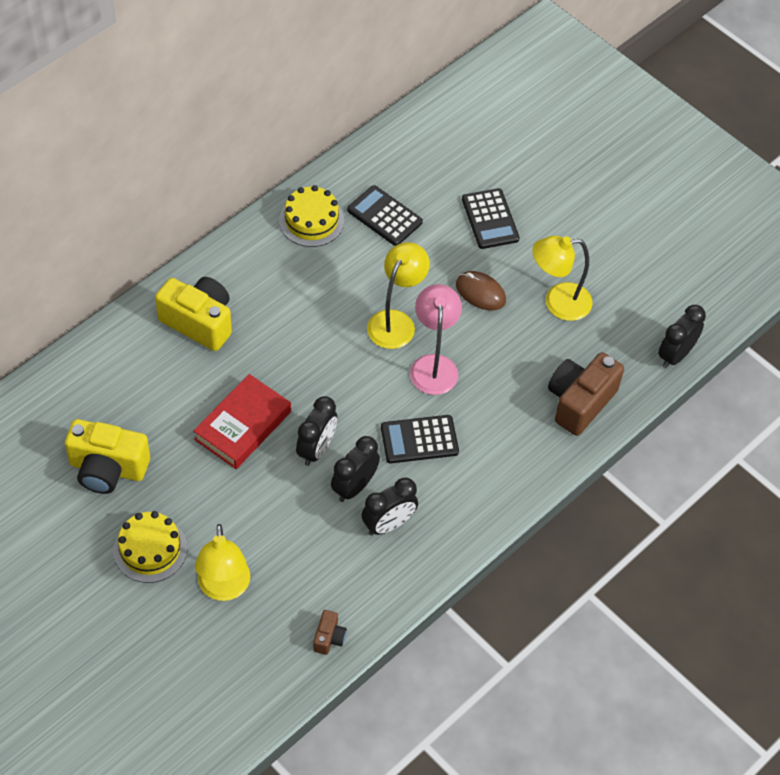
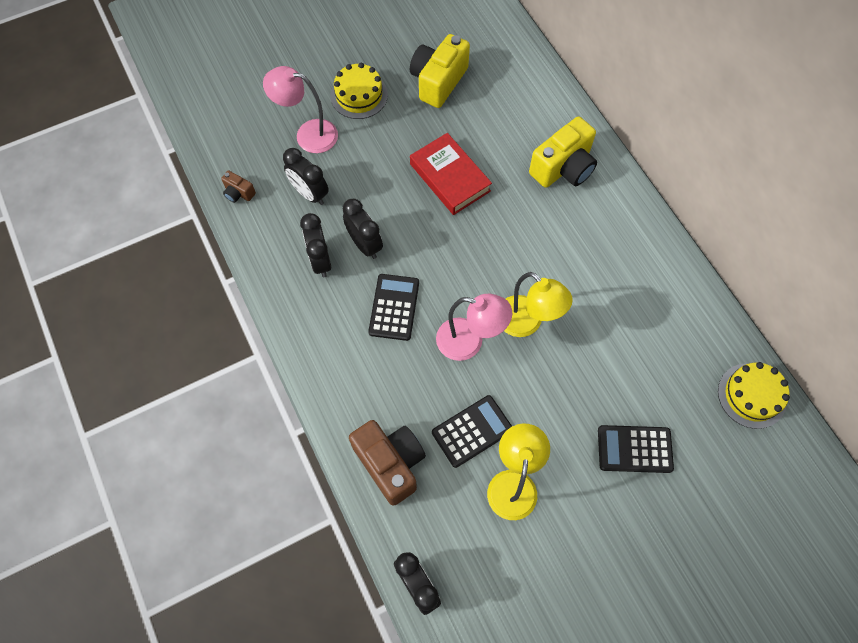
camera: 110 degrees right, 10 degrees up
(224, 588) = (308, 134): yellow lamp -> pink lamp
(311, 220) = (661, 281): yellow cake -> yellow cake (752, 395)
(317, 449) = (410, 225): black clock -> black clock (310, 193)
(384, 216) = (655, 347): black calculator -> black calculator (472, 431)
(480, 292) = (543, 410): brown mouse -> none

